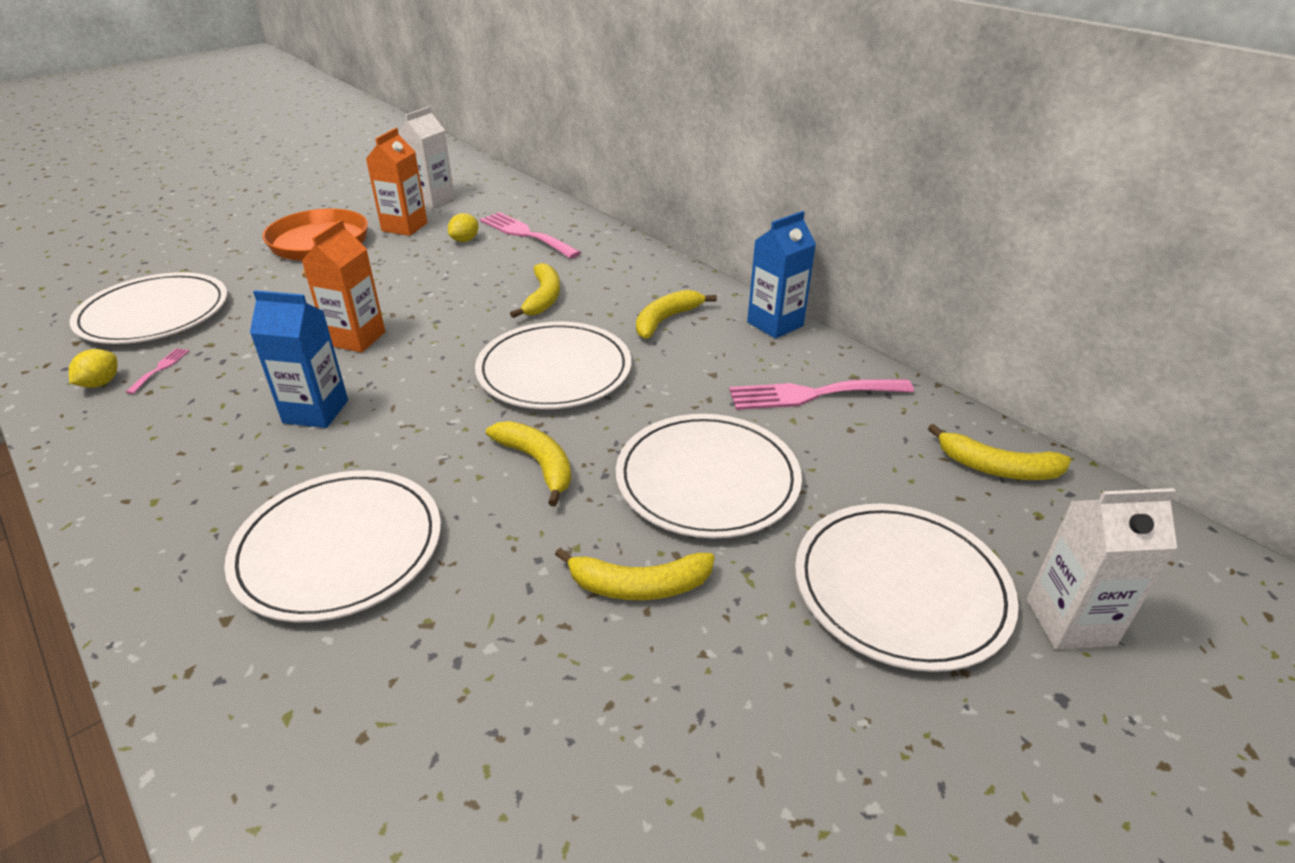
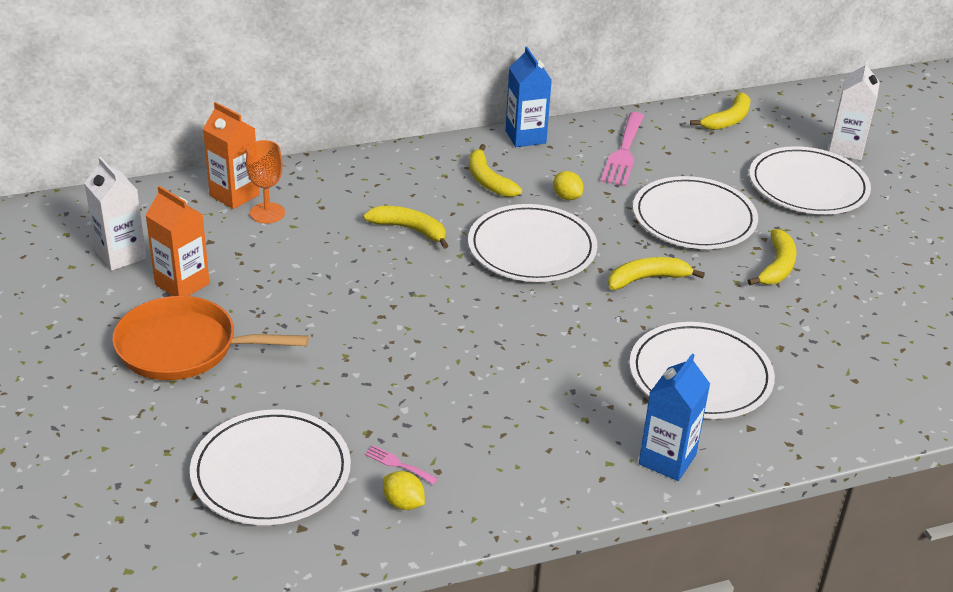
camera: 70 degrees left, 0 degrees up
(316, 411) = (526, 373): blue carton -> blue carton (667, 459)
(356, 338) = (415, 341): orange carton -> orange carton (234, 195)
(465, 240) = (250, 251): yellow lemon -> yellow lemon (567, 197)
(525, 234) = (267, 213): pink fork -> orange goblet

